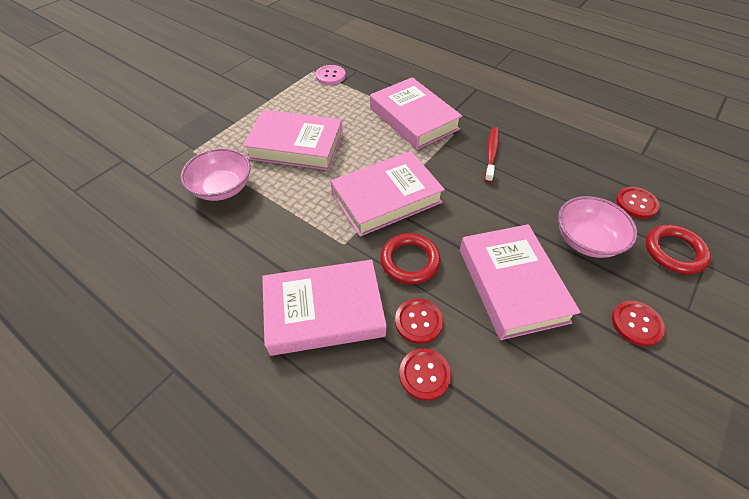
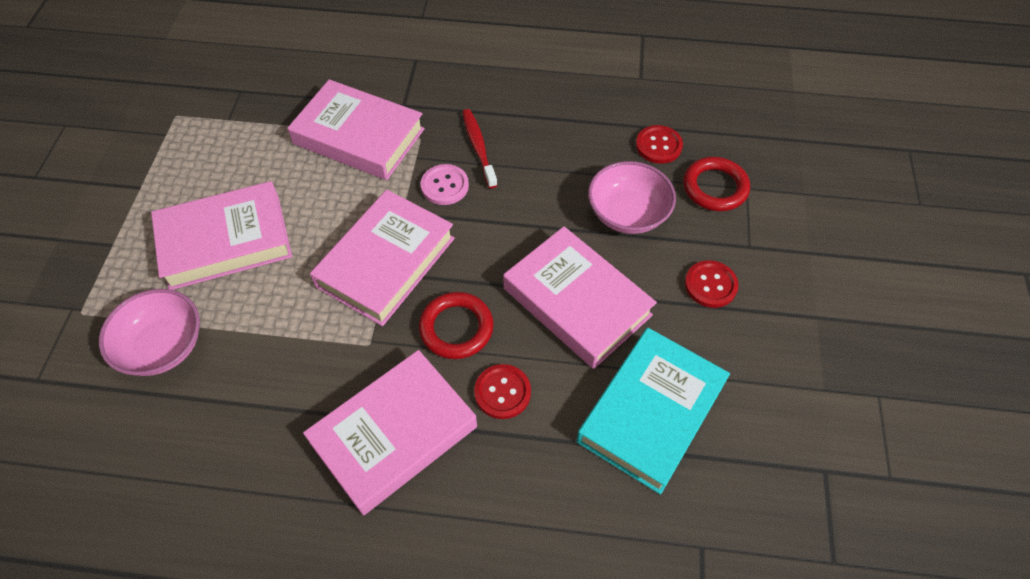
camera: 30 degrees left, 5 degrees up
(330, 76) = (207, 114): pink button -> pink button (444, 186)
(424, 374) = (538, 444): red button -> none
(533, 400) = (651, 413): none -> turquoise book

